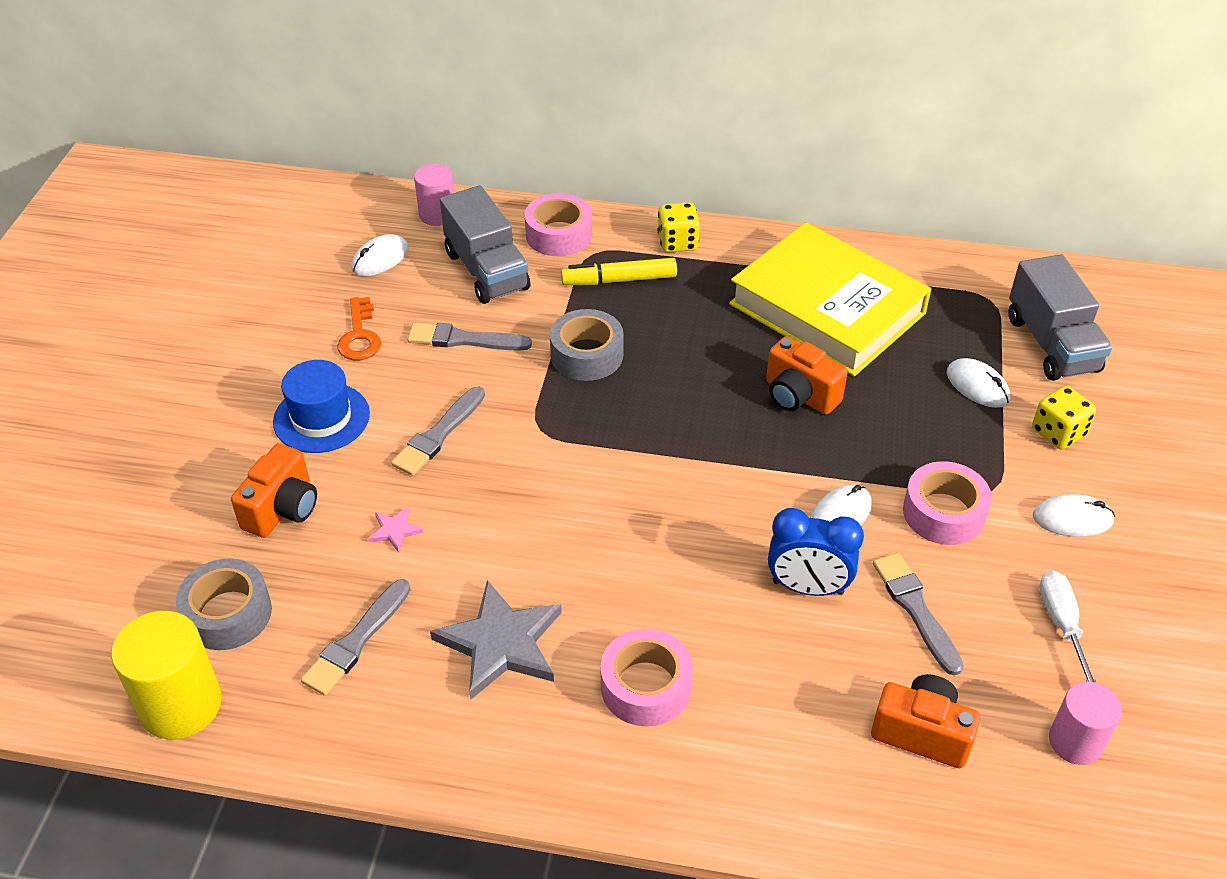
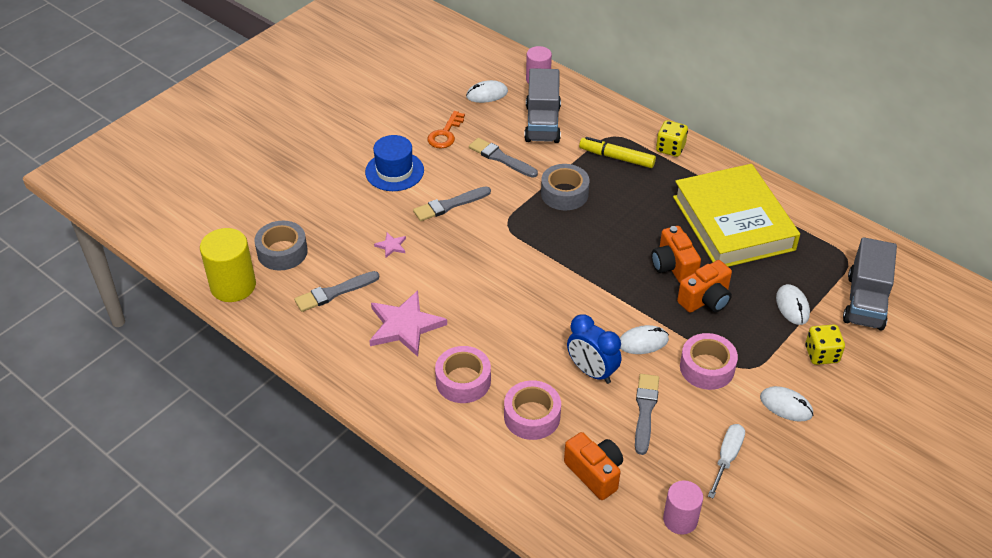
camera: 30 degrees right, 0 degrees up
(282, 509) = (343, 211): orange camera -> orange camera (705, 300)
(501, 643) = (405, 326): grey star -> pink star
(558, 235) = (600, 117): pink tape -> pink tape (532, 416)

